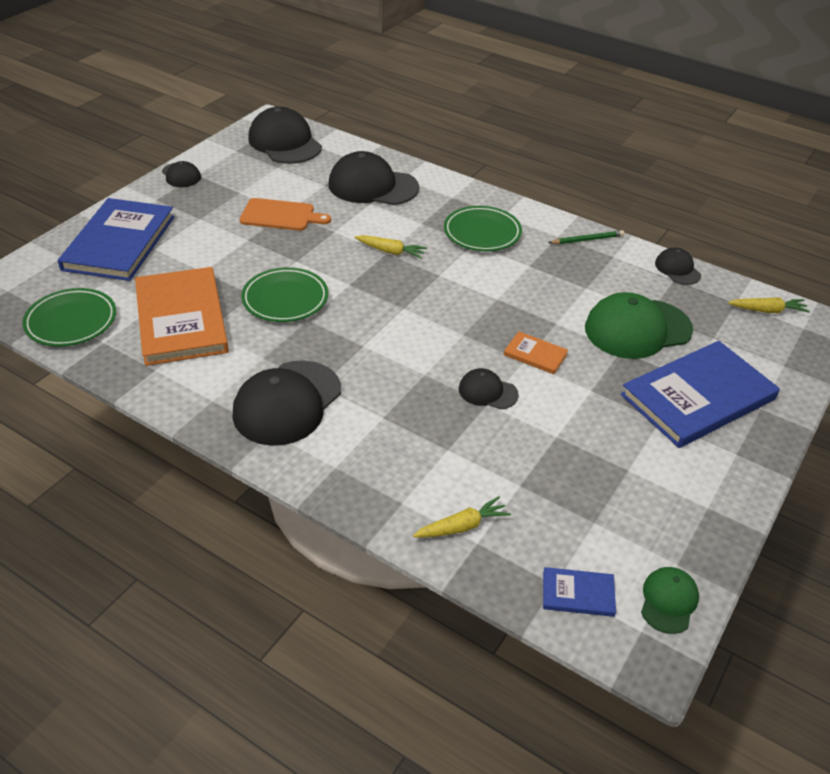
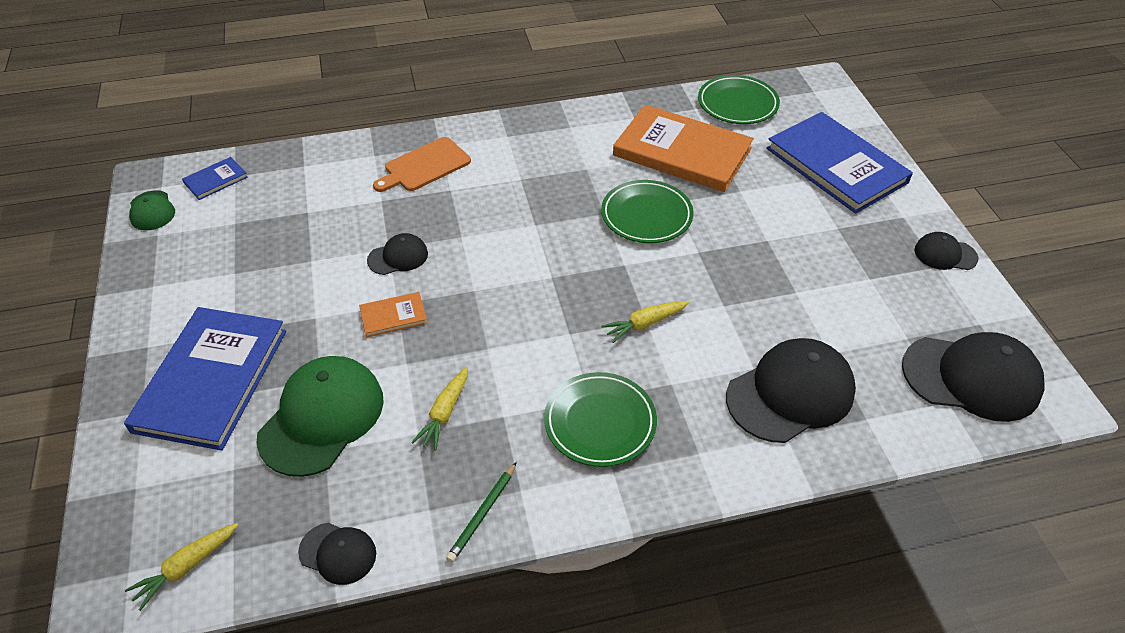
camera: 135 degrees right, 5 degrees up
(281, 215) = (792, 284): orange cutting board -> orange cutting board (424, 166)
(287, 403) = (523, 156): black cap -> none
(462, 526) = (322, 167): yellow carrot -> yellow carrot (445, 413)

